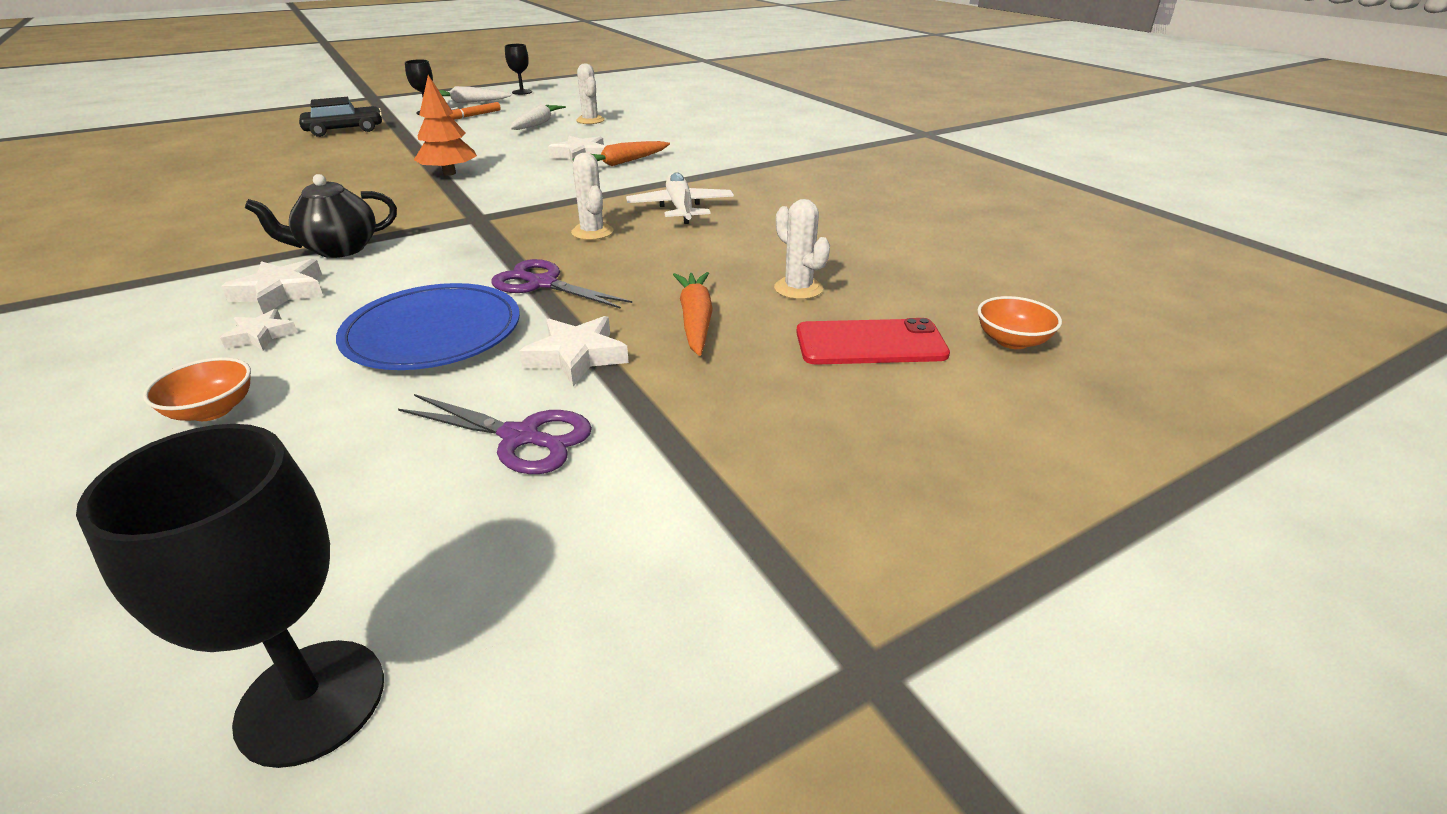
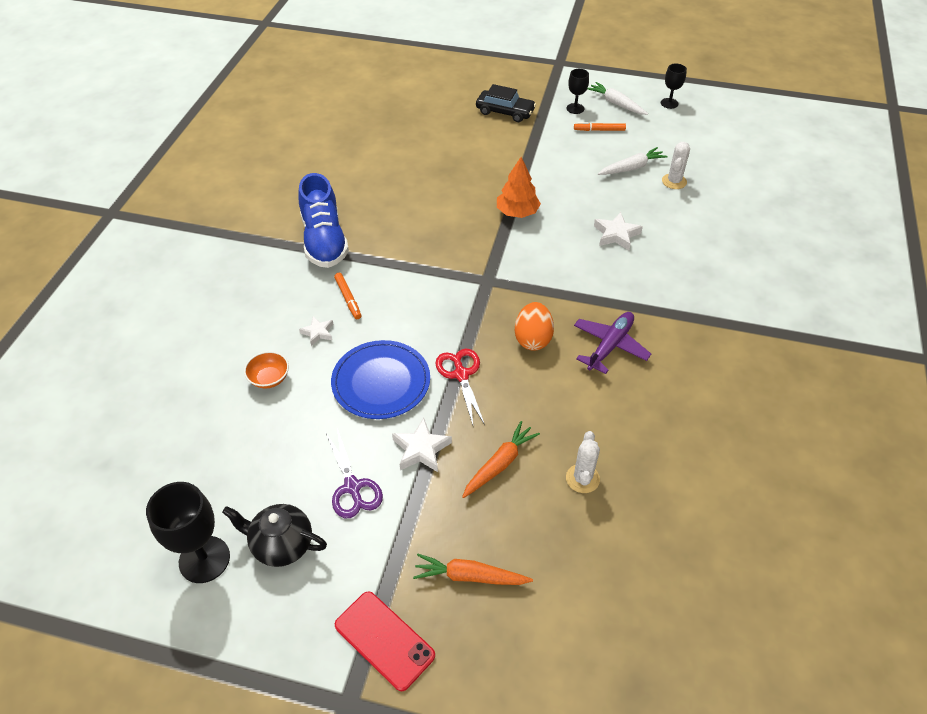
camera: 45 degrees right, 15 degrees up
(175, 266) = (324, 241): none -> blue shoe
(281, 292) = (348, 298): white star -> orange marker
(339, 249) = (398, 271): black teapot -> black teapot (281, 545)
(542, 284) = (461, 374): purple scissors -> red scissors
(592, 232) = (533, 339): white cactus -> orange egg
(622, 162) = (634, 261): orange carrot -> orange carrot (469, 576)
(680, 208) = (610, 346): white plane -> purple plane
(870, 343) = (562, 552): red phone -> red phone (384, 640)
(1012, 341) = (640, 615): orange bowl -> none

